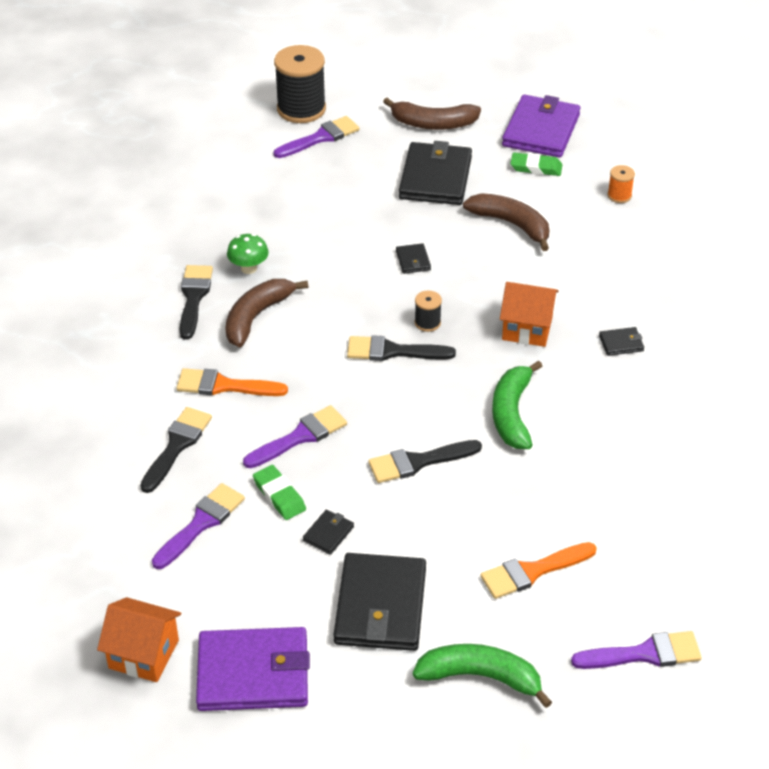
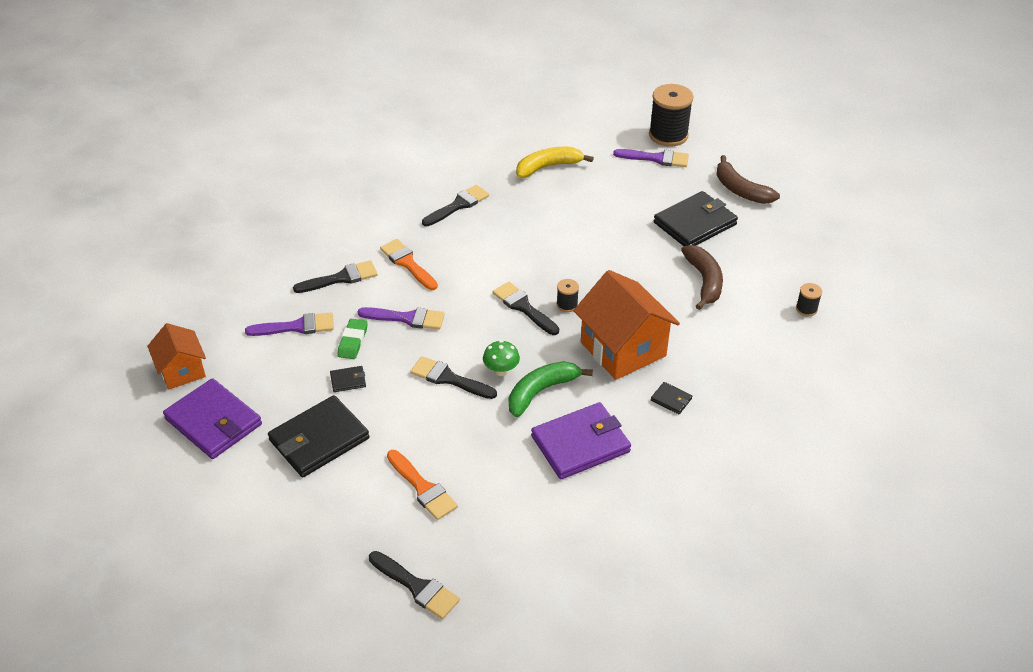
camera: 45 degrees right, 0 degrees up
(230, 206) = (548, 167): none -> yellow banana
(249, 268) = (509, 208): green mushroom -> green mushroom (501, 371)
(257, 317) = (476, 237): brown banana -> none
(413, 260) = (610, 263): black wallet -> none
(480, 677) = (313, 520): green banana -> none
(527, 328) = (623, 349): orange house -> orange house, size x1.67
(532, 571) = (423, 488): orange brush -> orange brush turned 150 degrees counterclockwise
(536, 168) = (772, 256): green eraser -> none
(541, 130) = (810, 235): purple wallet -> purple wallet (580, 443)
(619, 195) = (806, 309): orange spool -> black spool
(644, 654) = (417, 587): purple brush -> black brush

